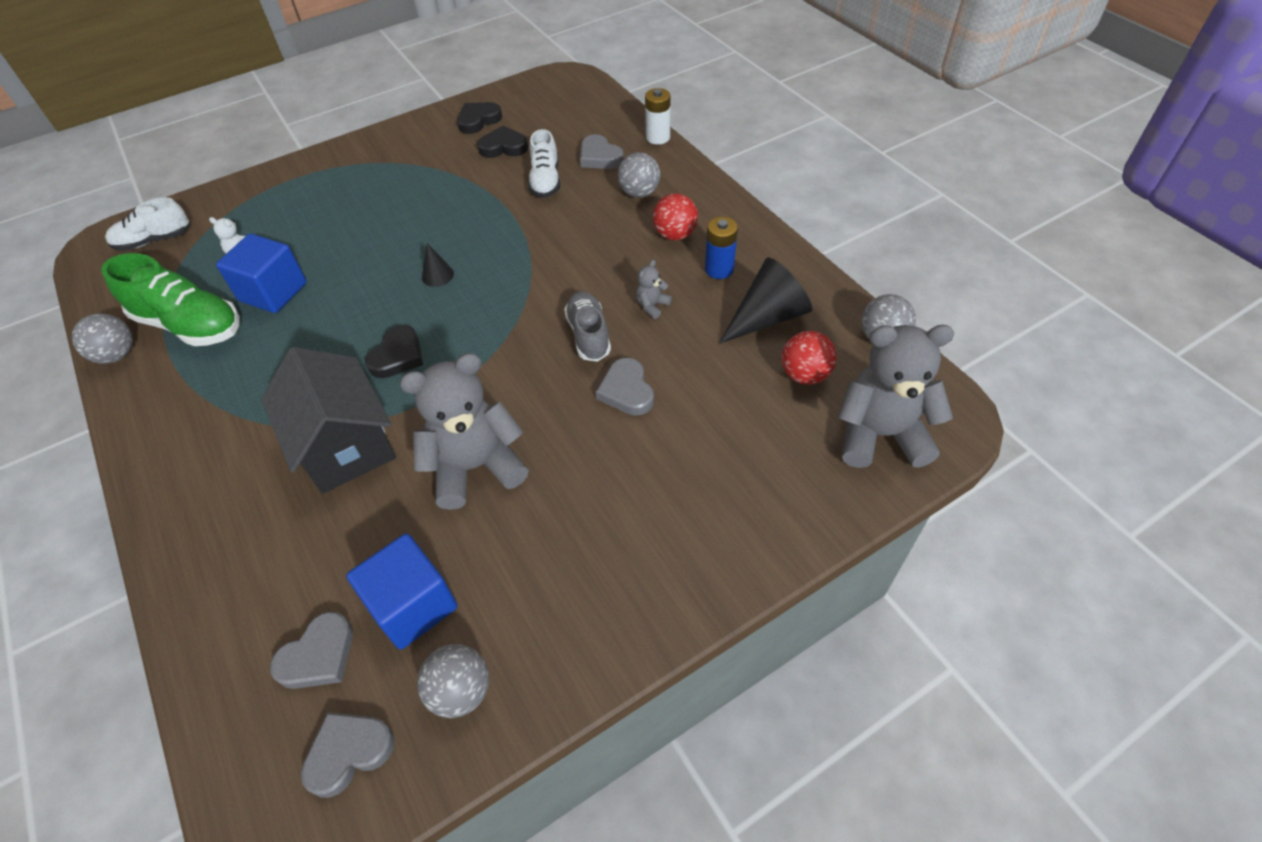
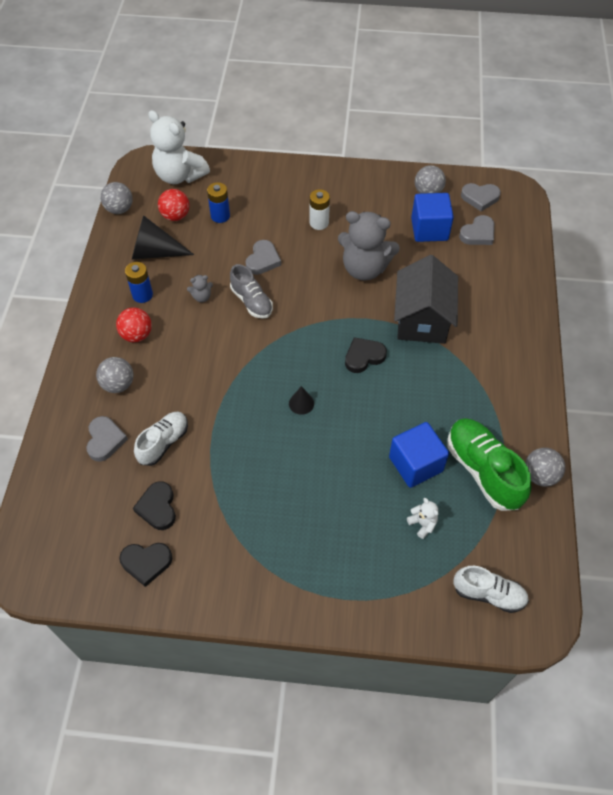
camera: 145 degrees left, 5 degrees up
(318, 655) = (478, 234): grey heart -> grey heart turned 150 degrees clockwise
(503, 147) = (158, 507): black heart -> black heart turned 45 degrees clockwise
(588, 335) = (251, 301): grey shoe -> grey shoe turned 60 degrees counterclockwise
(658, 137) = (47, 430): white battery -> white battery (319, 223)
(749, 413) = (220, 216): none -> blue battery
(880, 434) = (179, 175): grey teddy bear -> white teddy bear

